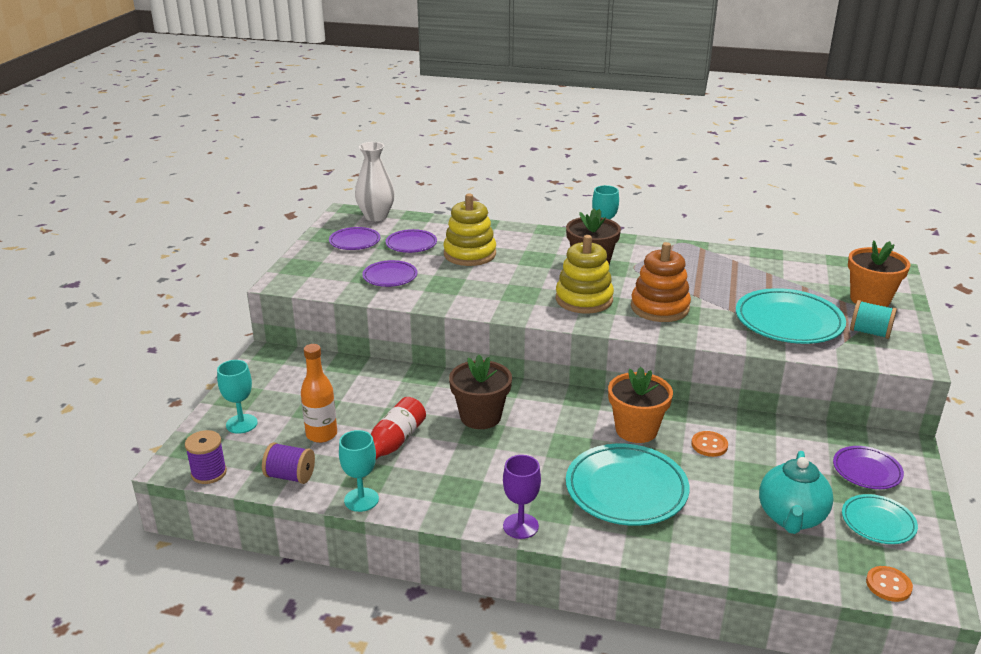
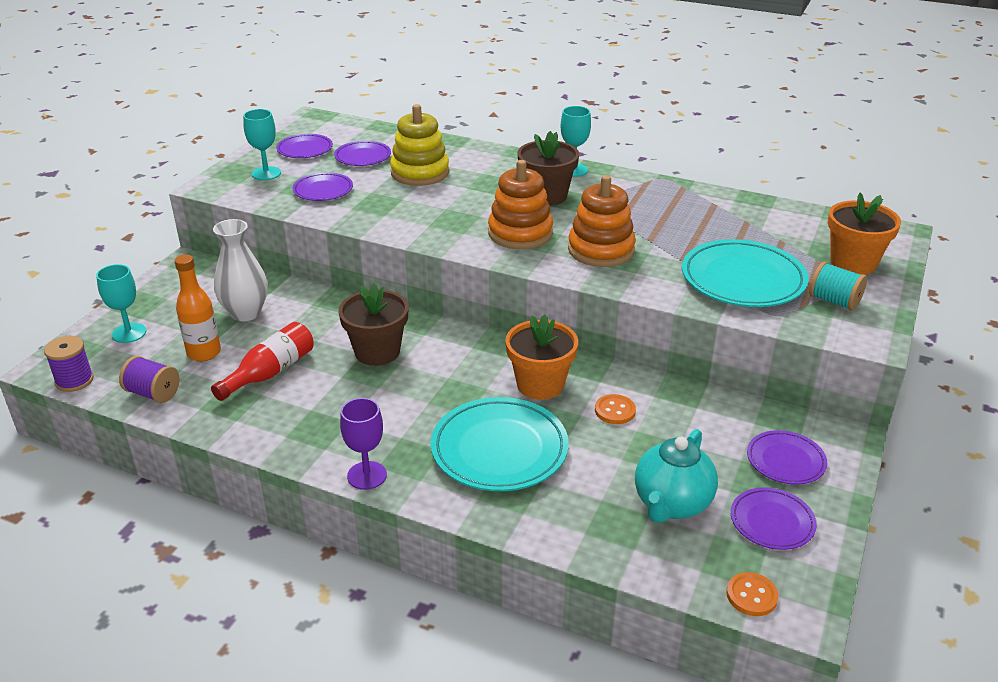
camera: 10 degrees right, 5 degrees up
(361, 500) = (213, 427): turquoise goblet -> turquoise goblet (266, 173)
(376, 216) = (340, 124): white vase -> white vase (245, 313)
(584, 299) = (520, 233): yellow stacking toy -> orange stacking toy
(878, 522) = (772, 522): turquoise plate -> purple plate

